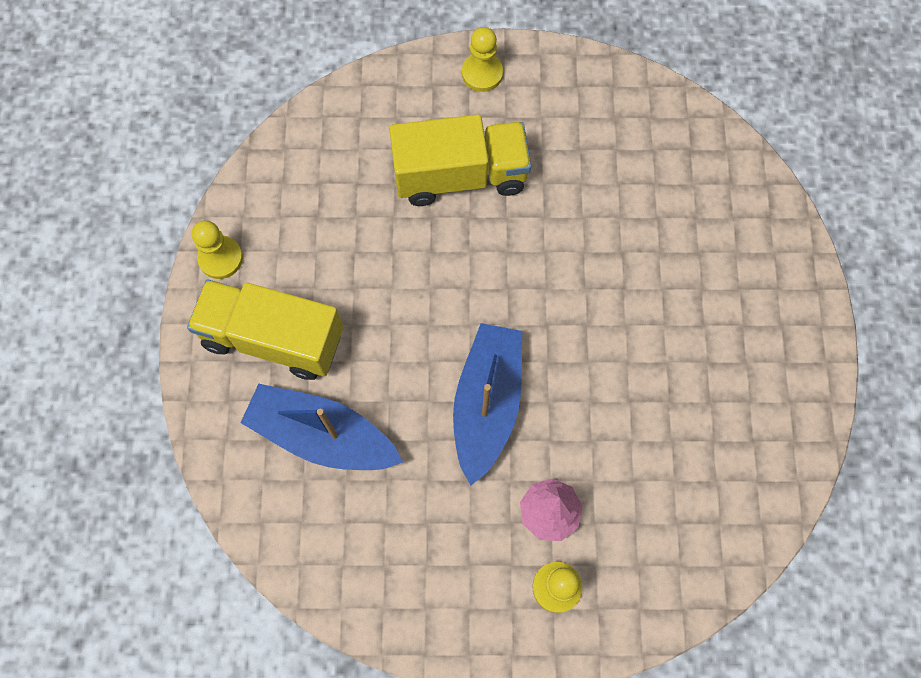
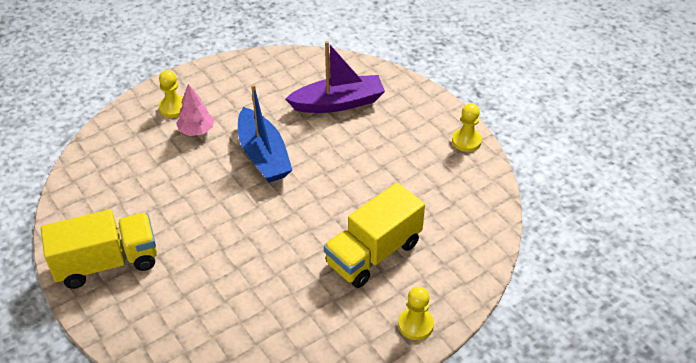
camera: 145 degrees right, 25 degrees down
(273, 338) = (401, 124): yellow truck -> yellow truck (107, 263)
(322, 435) = (338, 103): blue boat -> purple boat

